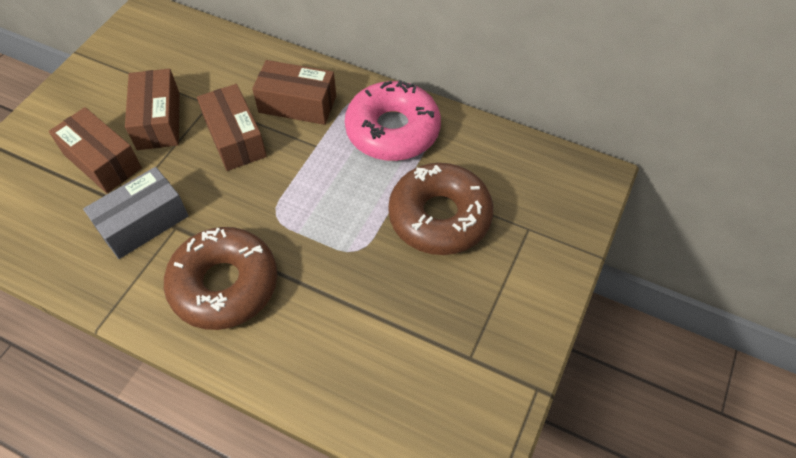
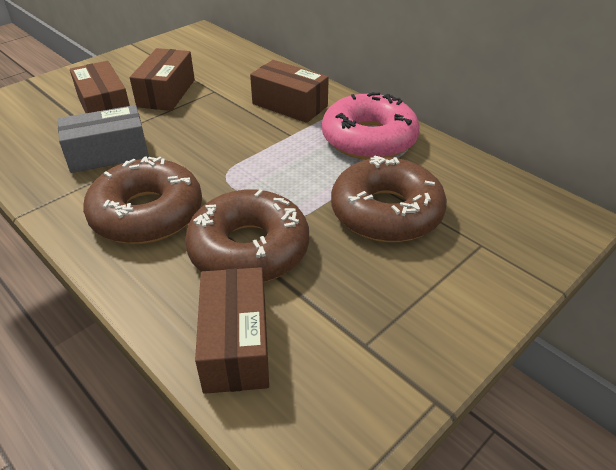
camera: 20 degrees right, 15 degrees down
(235, 138) = (222, 116): brown box -> brown box (236, 344)
(337, 295) = (249, 249): none -> brown donut

